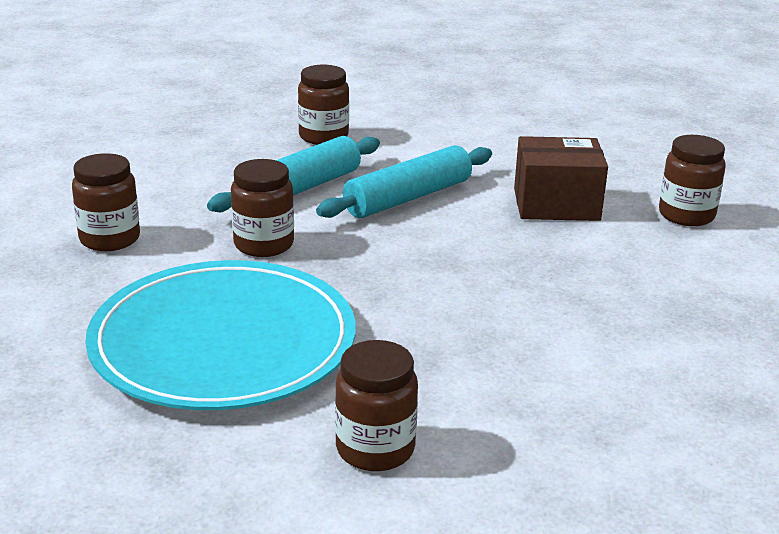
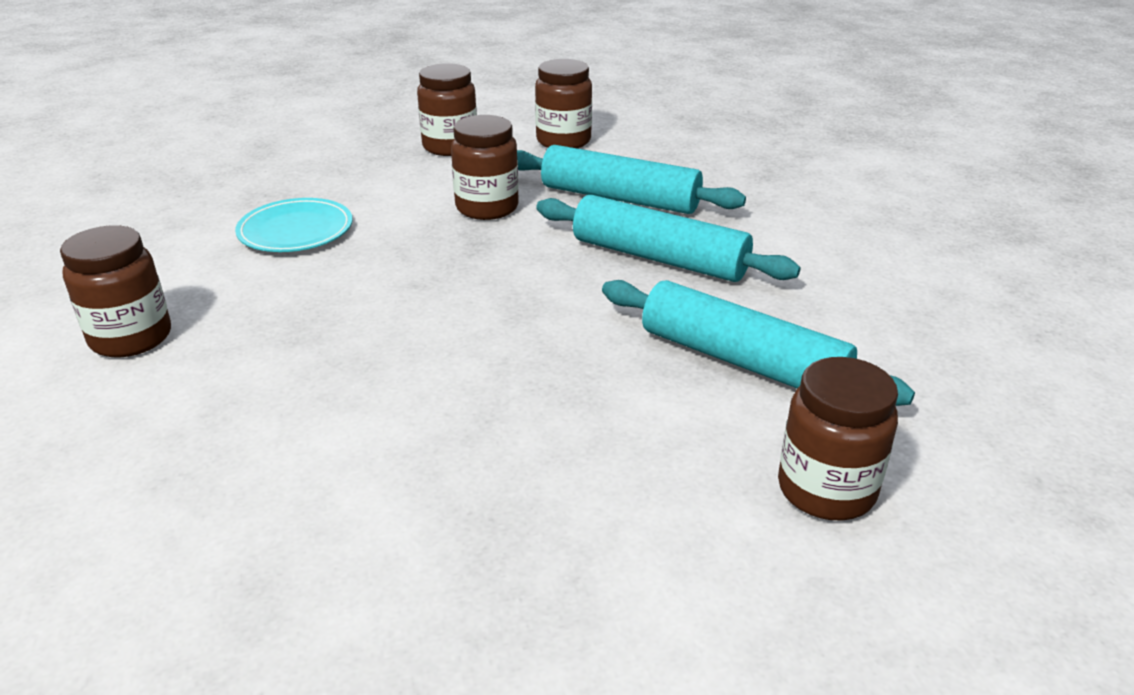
camera: 70 degrees right, 5 degrees up
(223, 343) = (295, 230): turquoise plate -> turquoise plate, size x0.45
(323, 137) = (761, 183): brown jar -> brown jar (563, 141)
(556, 205) = (741, 361): brown box -> turquoise rolling pin

